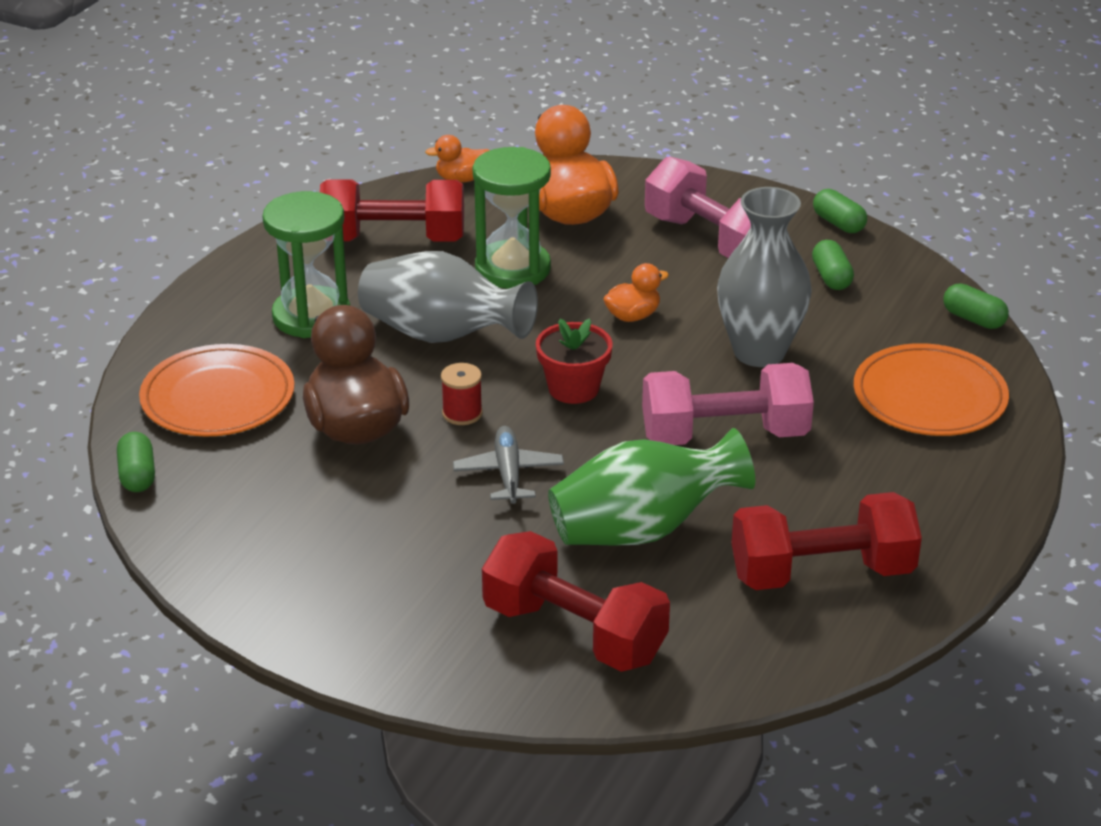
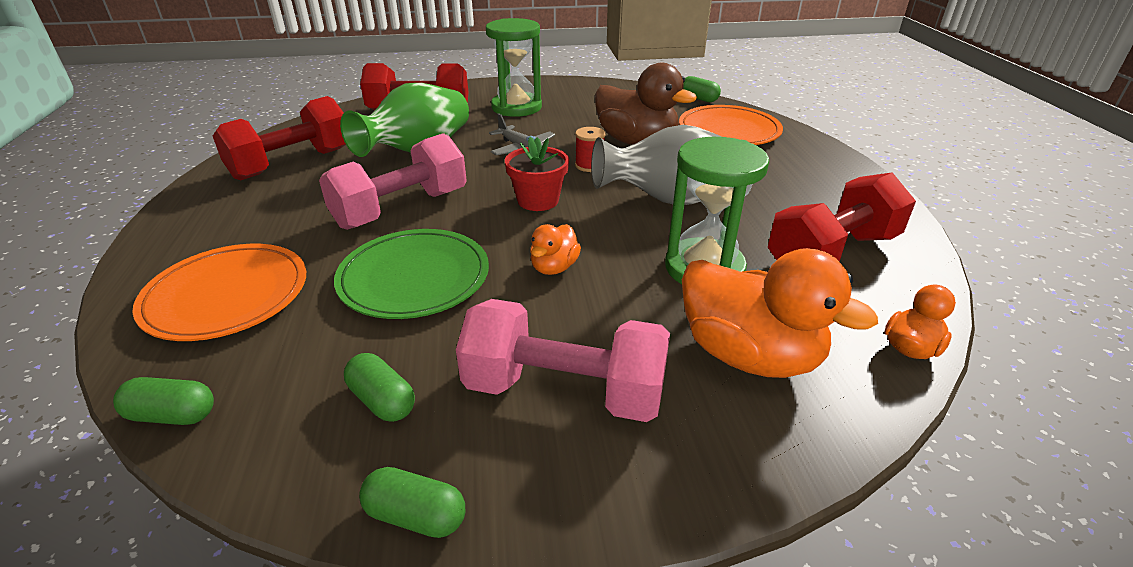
camera: 145 degrees right, 0 degrees up
(311, 316) = (769, 181): green hourglass -> green hourglass (516, 107)
(759, 352) = (414, 278): grey vase -> green plate

